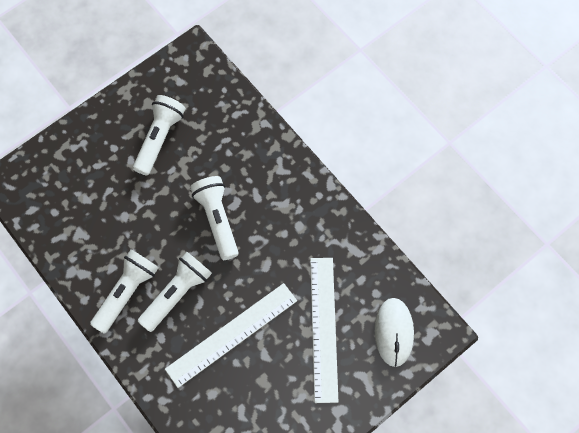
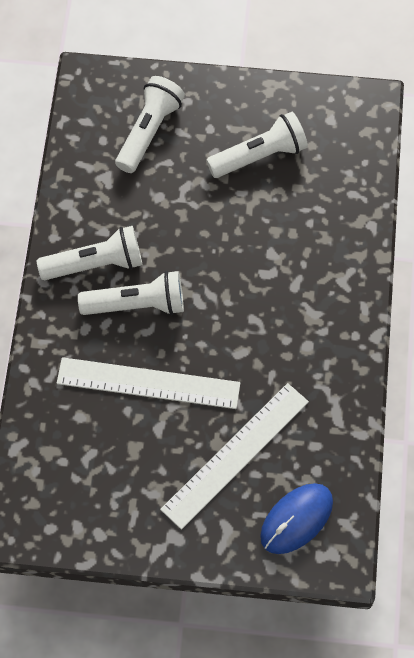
camera: 45 degrees right, 5 degrees down
(217, 219) = (238, 273): white flashlight -> white flashlight (149, 131)
(394, 332) = (296, 519): white mouse -> blue mouse

